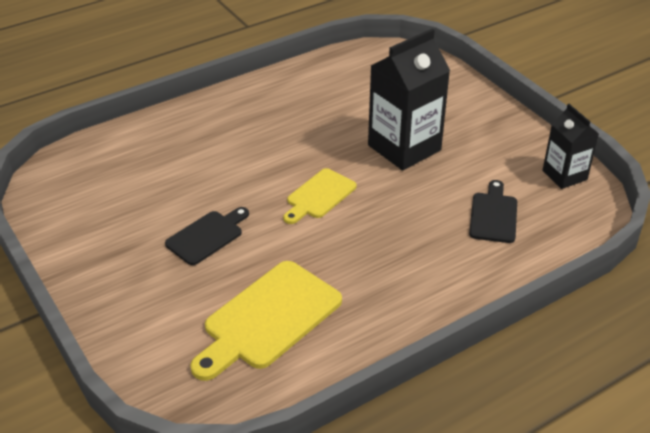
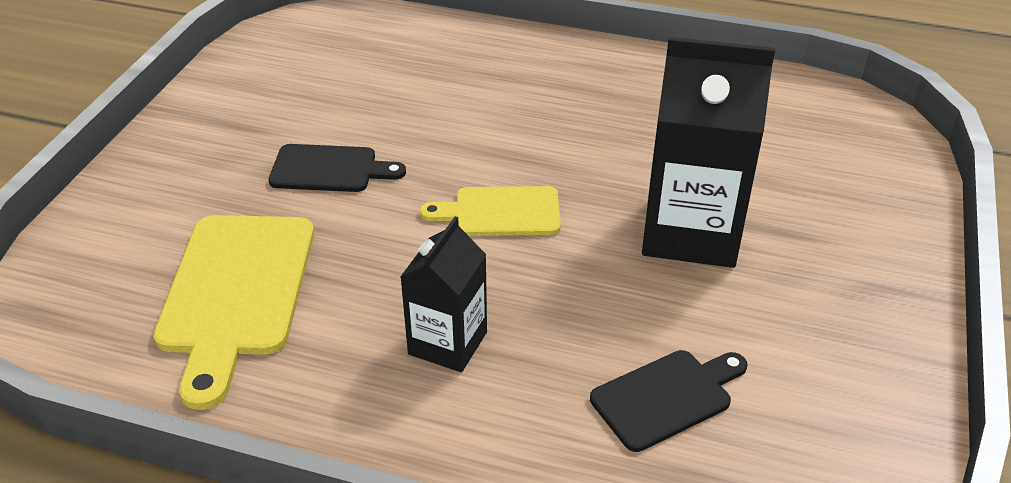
camera: 50 degrees right, 0 degrees up
(268, 318) = (236, 292): yellow cutting board -> yellow cutting board turned 90 degrees counterclockwise
(564, 175) = (866, 432): black carton -> black carton (447, 343)

